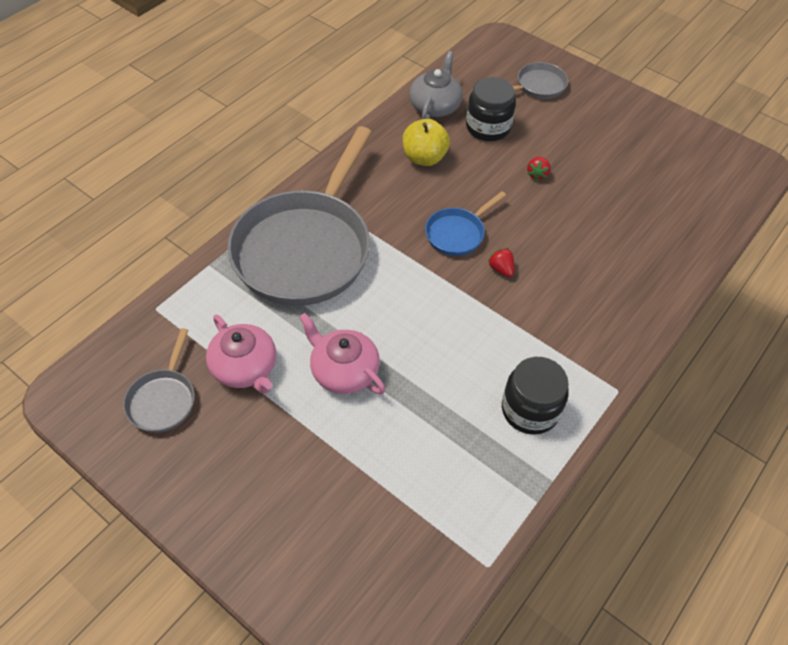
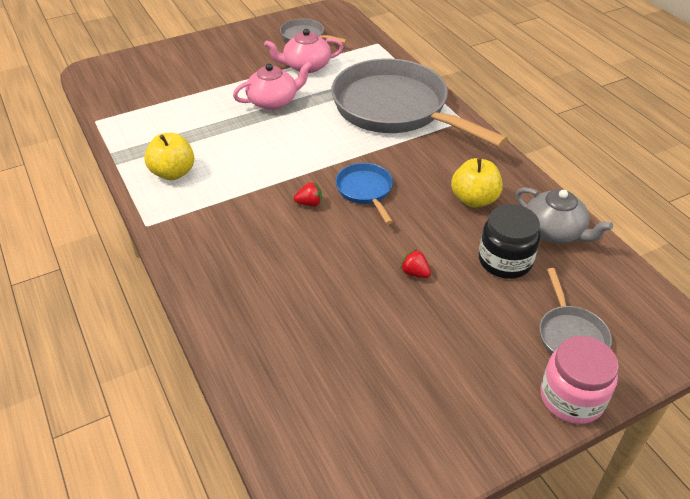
camera: 115 degrees right, 10 degrees down
(530, 410) = (173, 173): black jar -> yellow apple
(589, 80) = (571, 398): none -> pink jar

